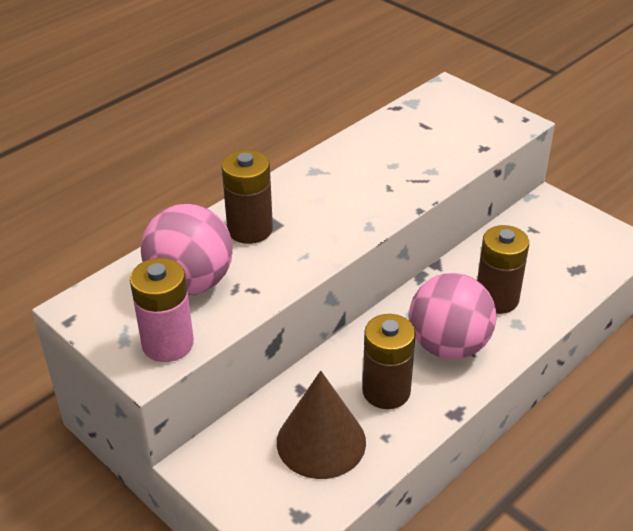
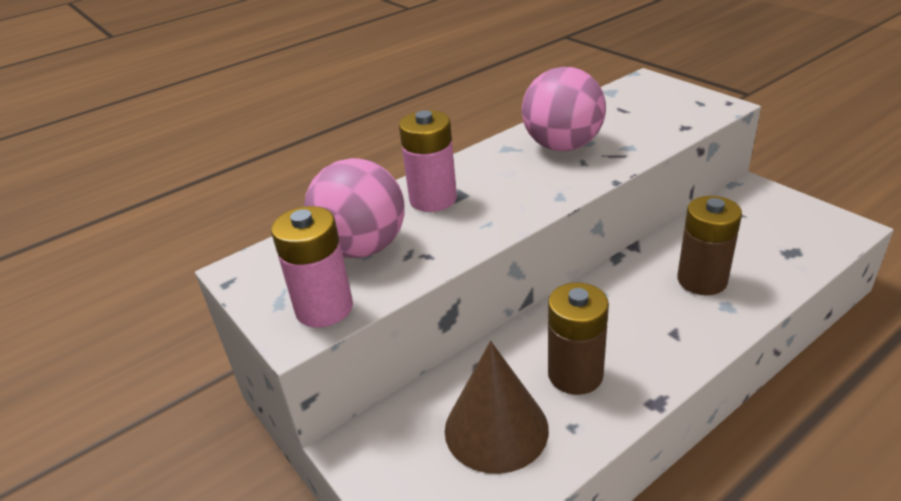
camera: 10 degrees right, 5 degrees down
(250, 229) = (433, 199): brown battery -> pink battery
(449, 345) = (648, 327): pink ball -> pink ball (562, 146)

